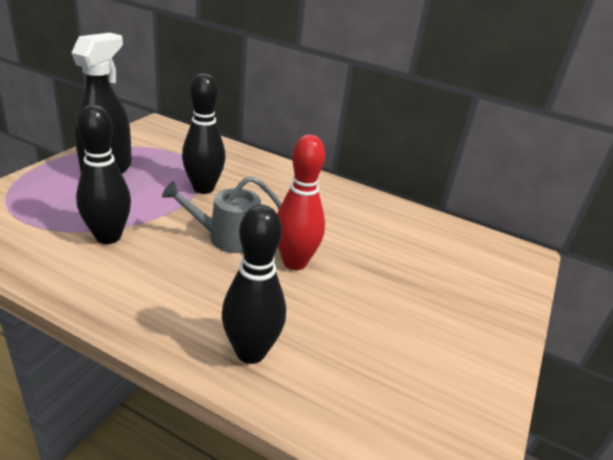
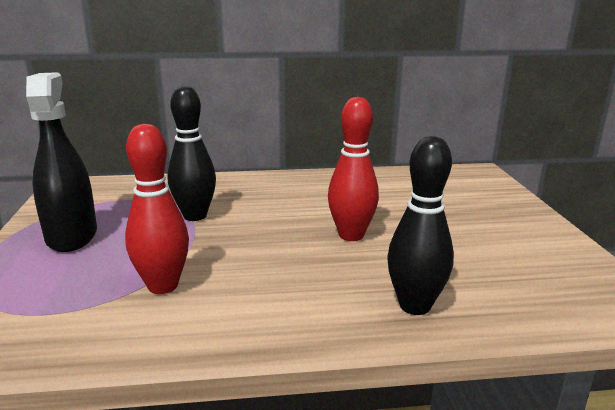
camera: 30 degrees left, 10 degrees down
(108, 237) = (163, 286): black bowling pin -> red bowling pin
(227, 237) = (273, 241): grey watering can -> none

